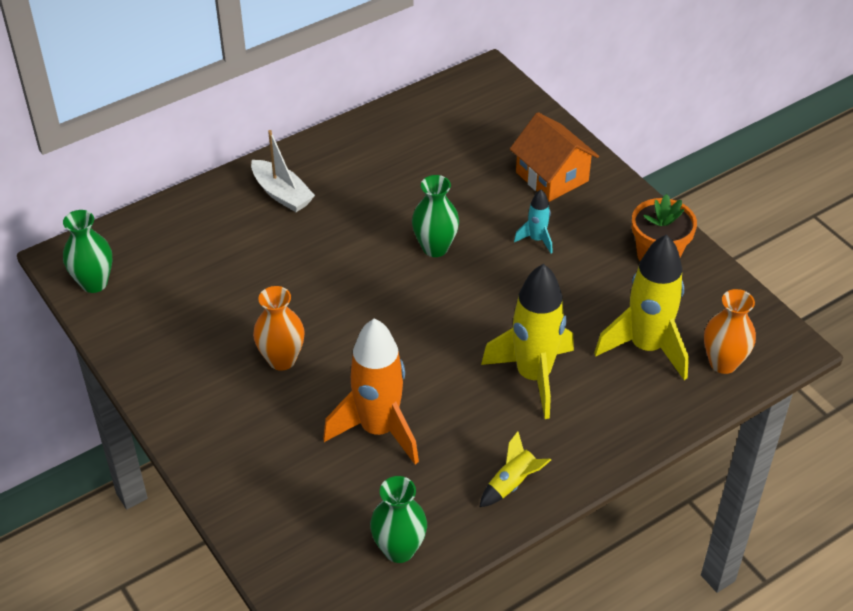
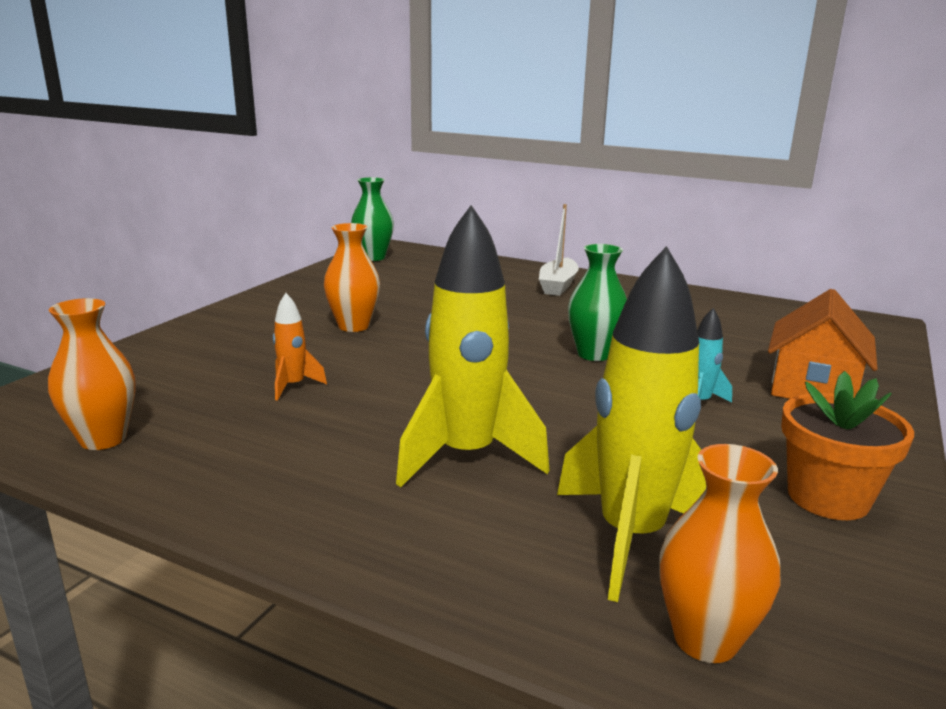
camera: 60 degrees right, 25 degrees down
(378, 429) = (293, 386): orange rocket -> orange rocket, size x0.46
(399, 549) = (103, 439): green vase -> orange vase
(512, 483) = (254, 488): yellow rocket -> none

